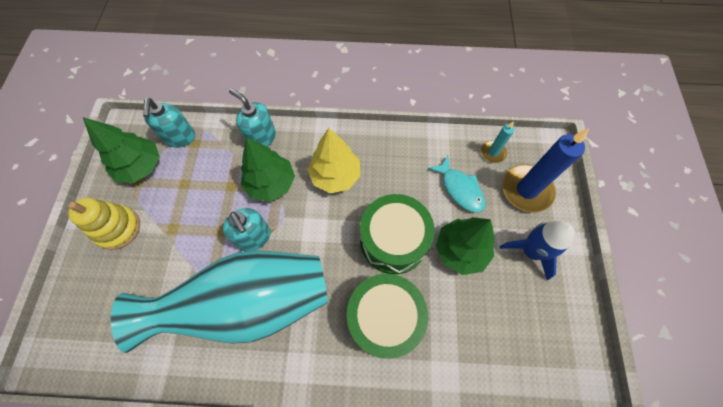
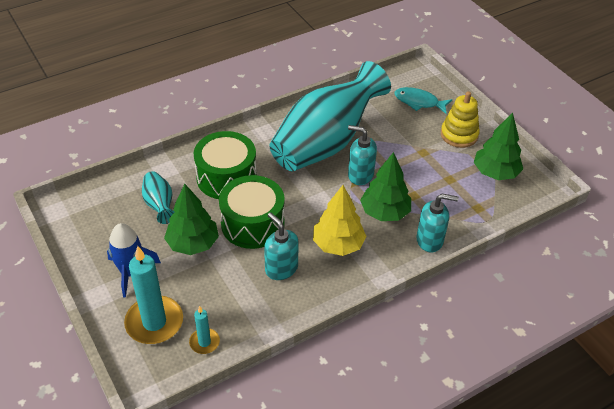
camera: 145 degrees right, 20 degrees down
(180, 138) = (494, 205): turquoise soap dispenser -> turquoise soap dispenser (281, 268)
(460, 189) = (219, 290): turquoise fish -> turquoise fish (419, 102)
(473, 322) = (159, 205): none -> turquoise vase
(526, 190) = (154, 322): blue candle -> turquoise candle

